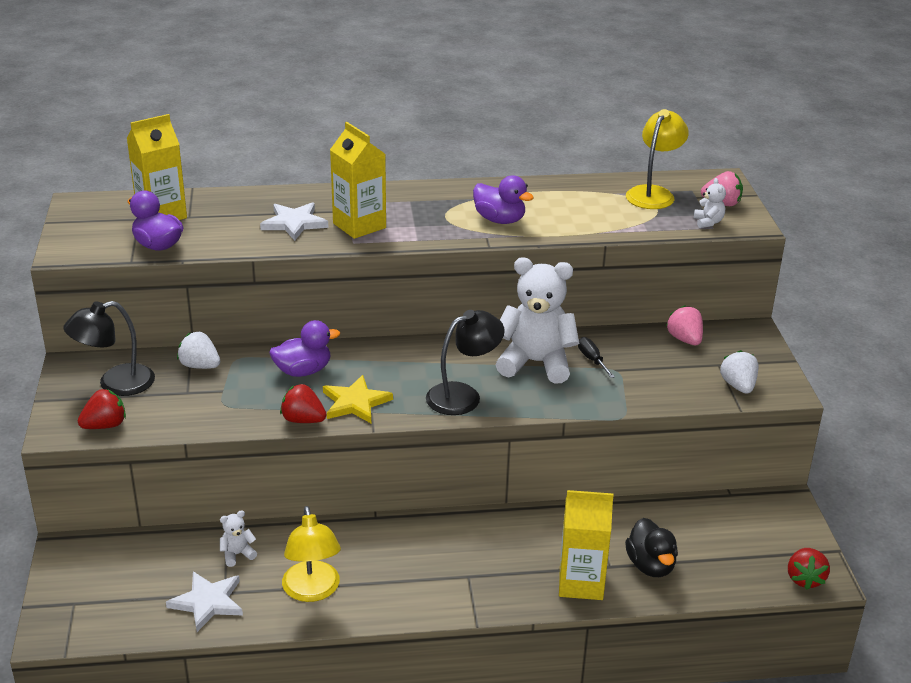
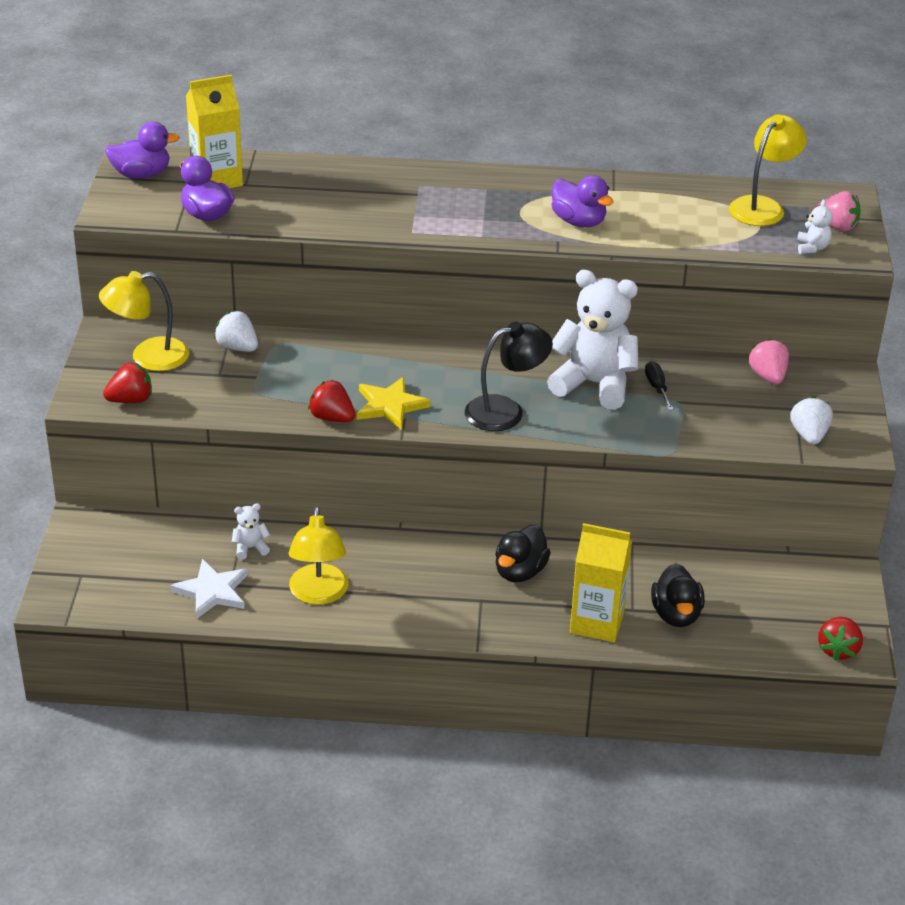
camera: 10 degrees right, 5 degrees up
(115, 384) = (148, 357): black lamp -> yellow lamp
(294, 223) = (355, 203): white star -> none
(303, 371) = (343, 365): purple duck -> purple duck (141, 174)
(359, 225) = (424, 213): yellow carton -> none
(497, 544) = (520, 572): none -> black duck

